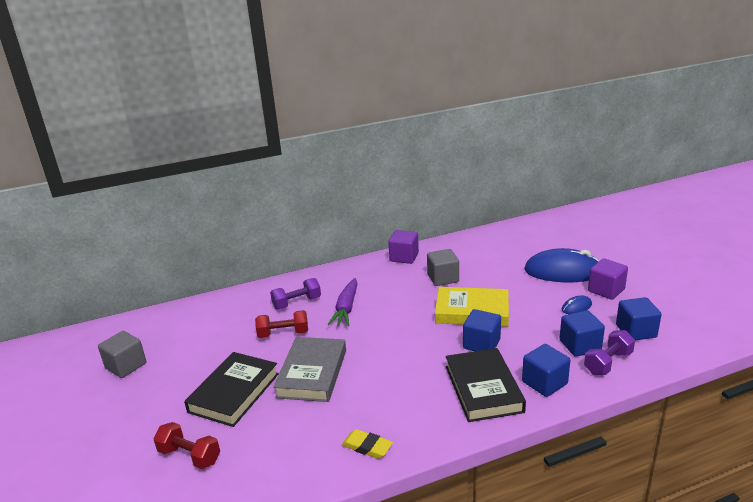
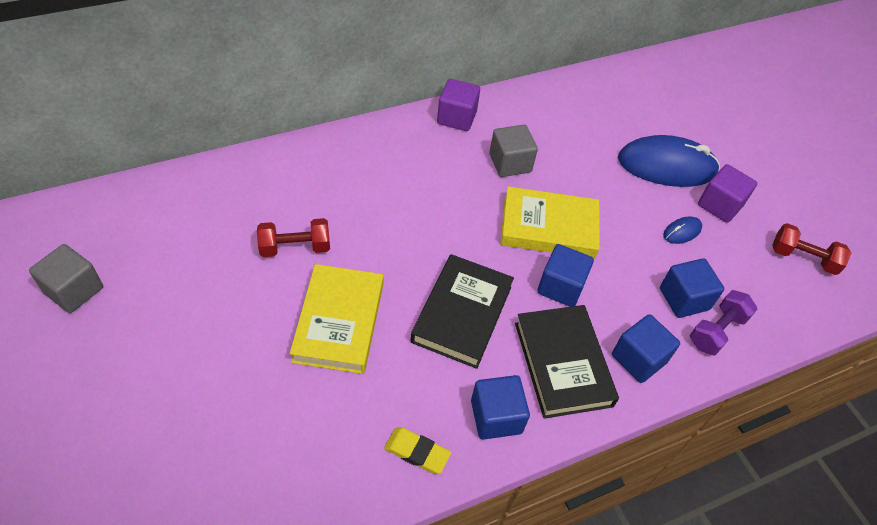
camera: 10 degrees left, 25 degrees up
(189, 456) = (182, 456): red dumbbell -> red dumbbell (803, 258)
(234, 392) = (234, 349): black book -> black book (462, 314)
(297, 303) = (311, 191): purple dumbbell -> none
(312, 373) = (339, 322): grey book -> yellow book
(346, 308) = (380, 207): purple carrot -> none
(636, 331) = (753, 280): blue cube -> blue cube (496, 417)

